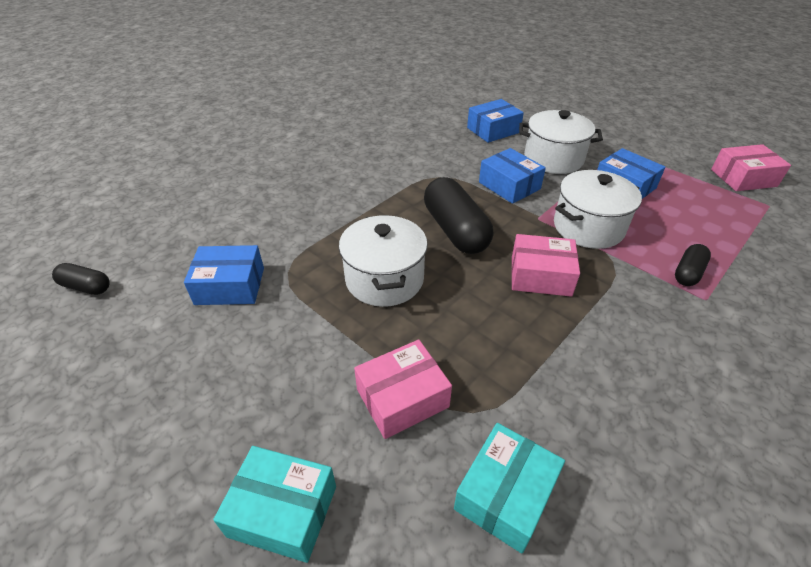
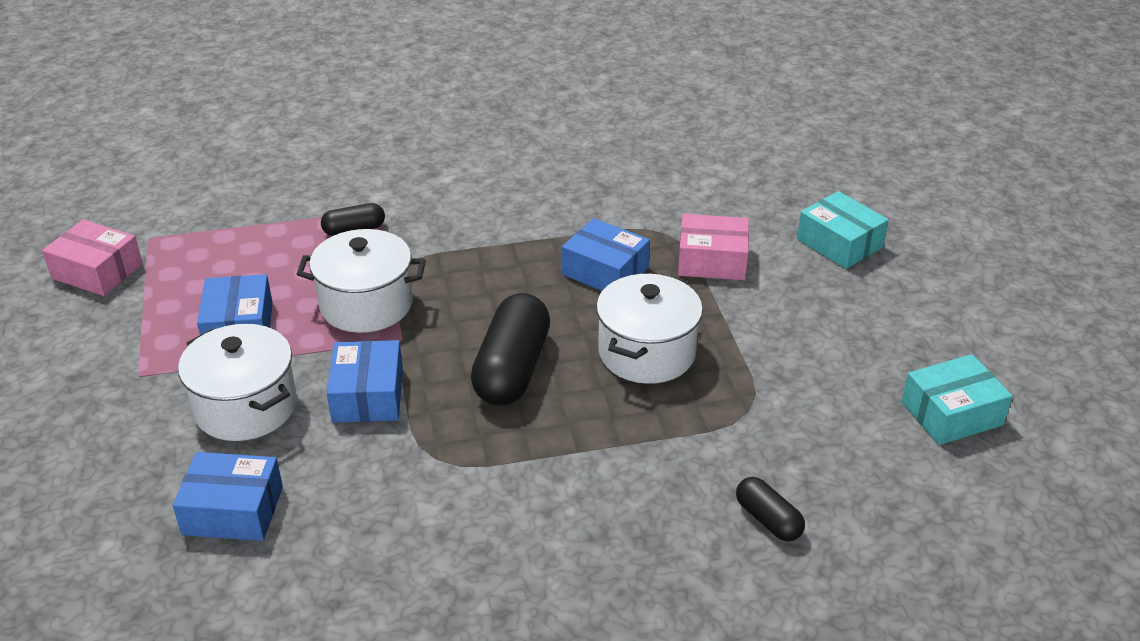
camera: 145 degrees left, 5 degrees down
(86, 287) = (1007, 502): black capsule -> black capsule (768, 520)
(230, 286) = (824, 422): blue box -> blue box (605, 271)
(505, 494) = (686, 194): turquoise box -> turquoise box (951, 413)
(540, 276) = (488, 286): pink box -> none

